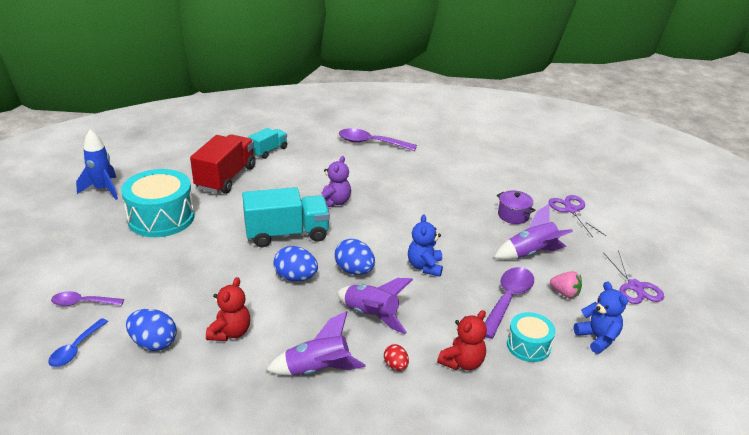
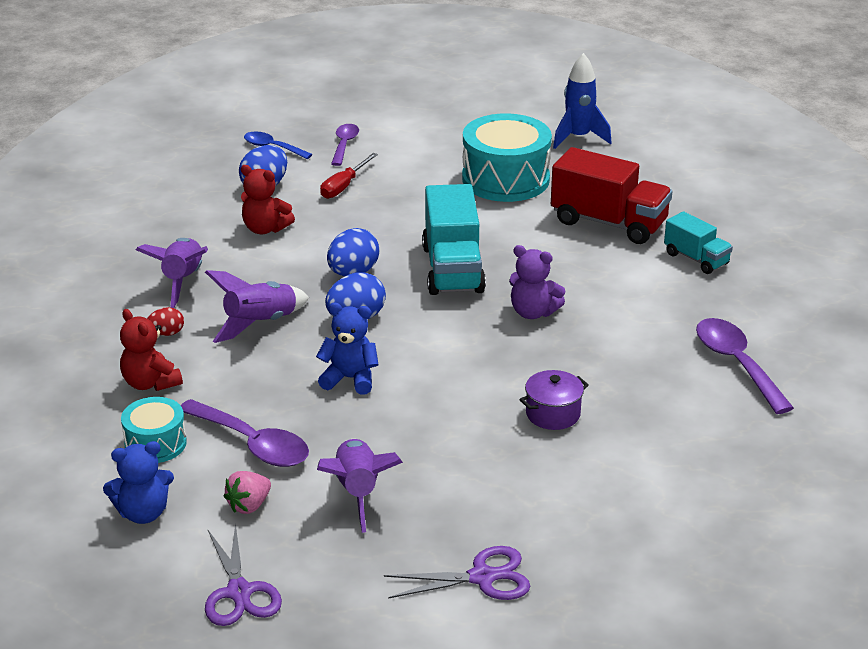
camera: 100 degrees right, 0 degrees up
(160, 295) = (344, 186): none -> red screwdriver
(371, 143) = (736, 364): purple spoon -> purple spoon turned 45 degrees counterclockwise
(513, 215) = (473, 495): purple pot -> purple pot (553, 414)
(635, 287) = (239, 592): purple scissors -> purple scissors turned 105 degrees counterclockwise

